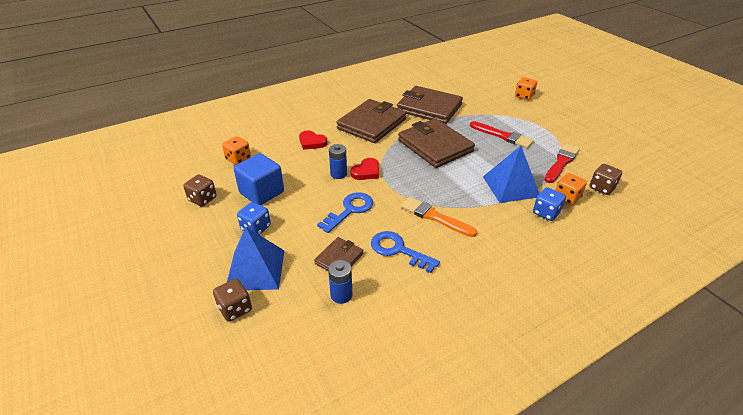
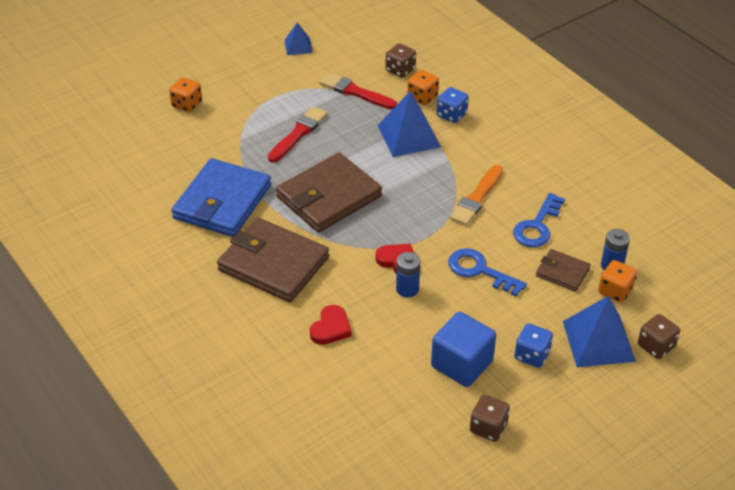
camera: 95 degrees left, 5 degrees up
(238, 159) = (385, 410): orange dice -> orange dice (615, 291)
(429, 108) = (222, 202): brown wallet -> blue wallet
(612, 138) = (298, 46): none -> blue pyramid

